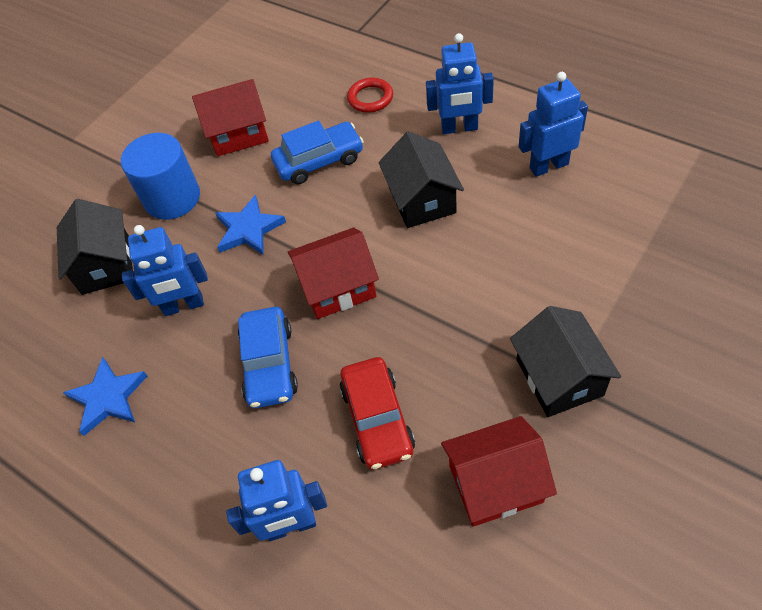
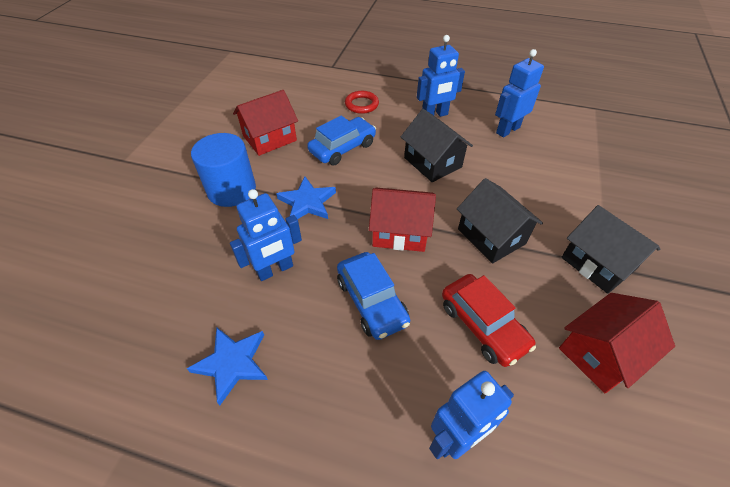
camera: 25 degrees left, 5 degrees down
(106, 265) = (189, 250): black house -> black house (491, 236)
(337, 287) = (400, 231): red house -> red house turned 45 degrees clockwise

